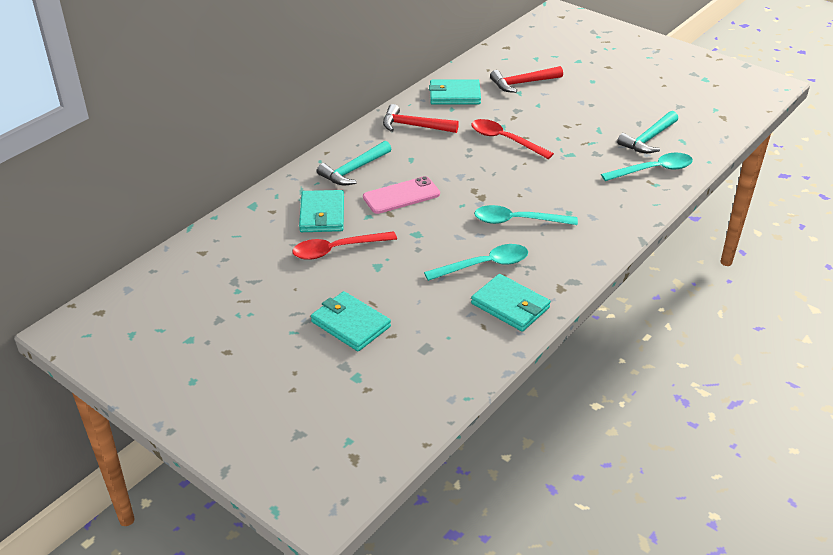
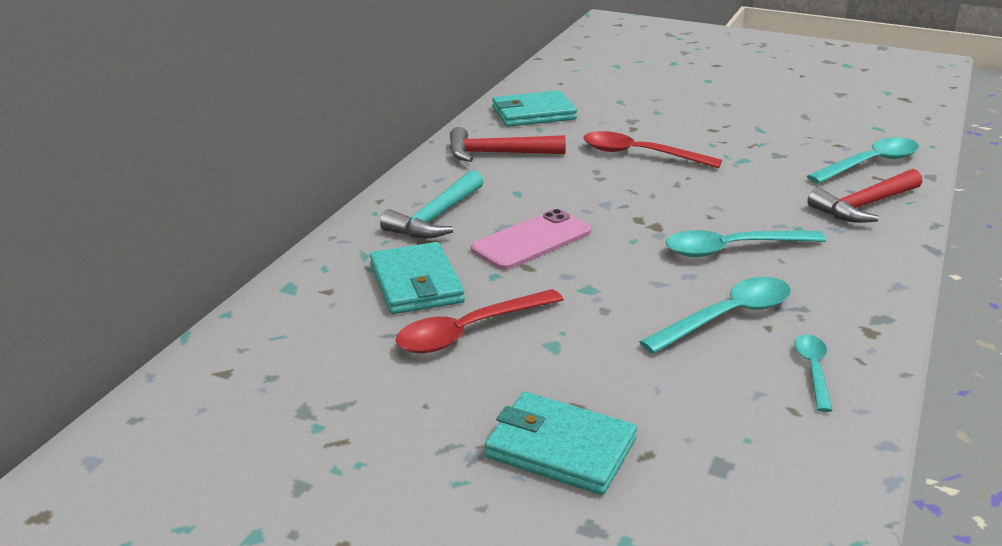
camera: 15 degrees left, 10 degrees down
(510, 306) = (813, 370): turquoise wallet -> turquoise spoon
(523, 83) = (618, 92): red hammer -> red hammer (864, 205)
(648, 139) = (833, 131): turquoise hammer -> none

